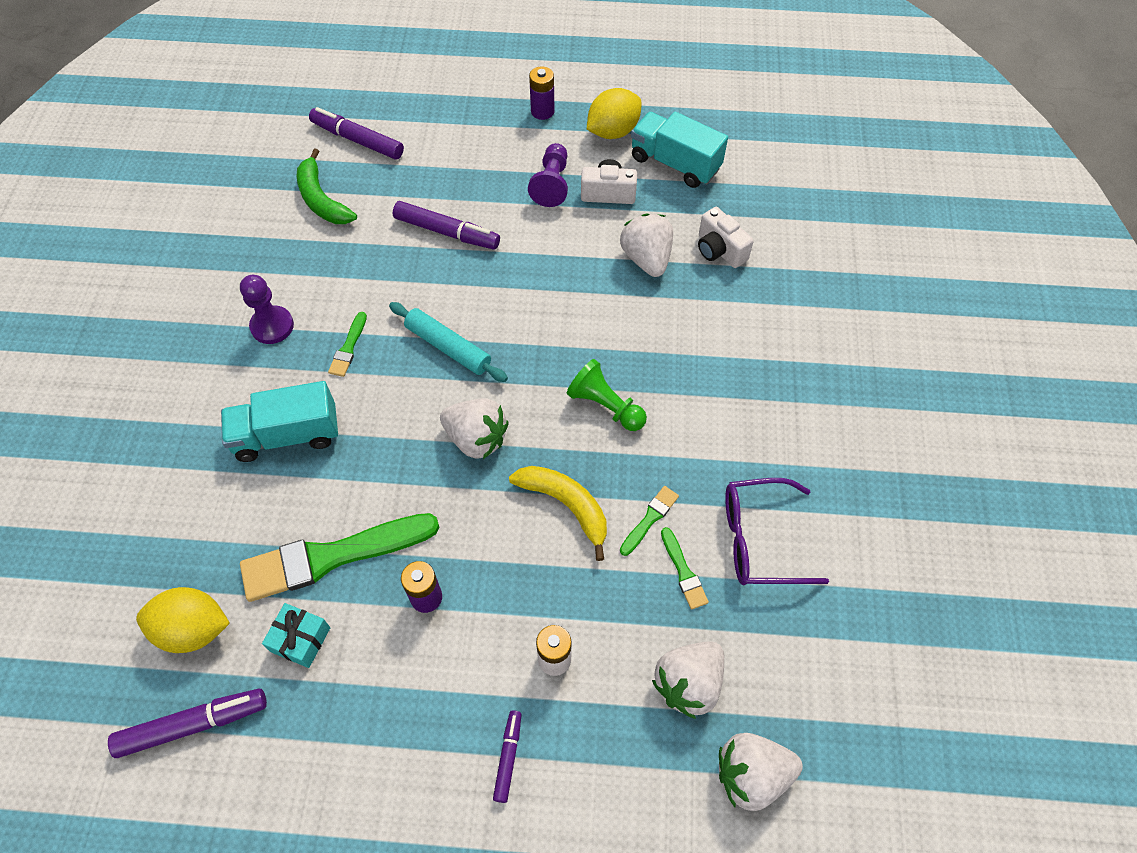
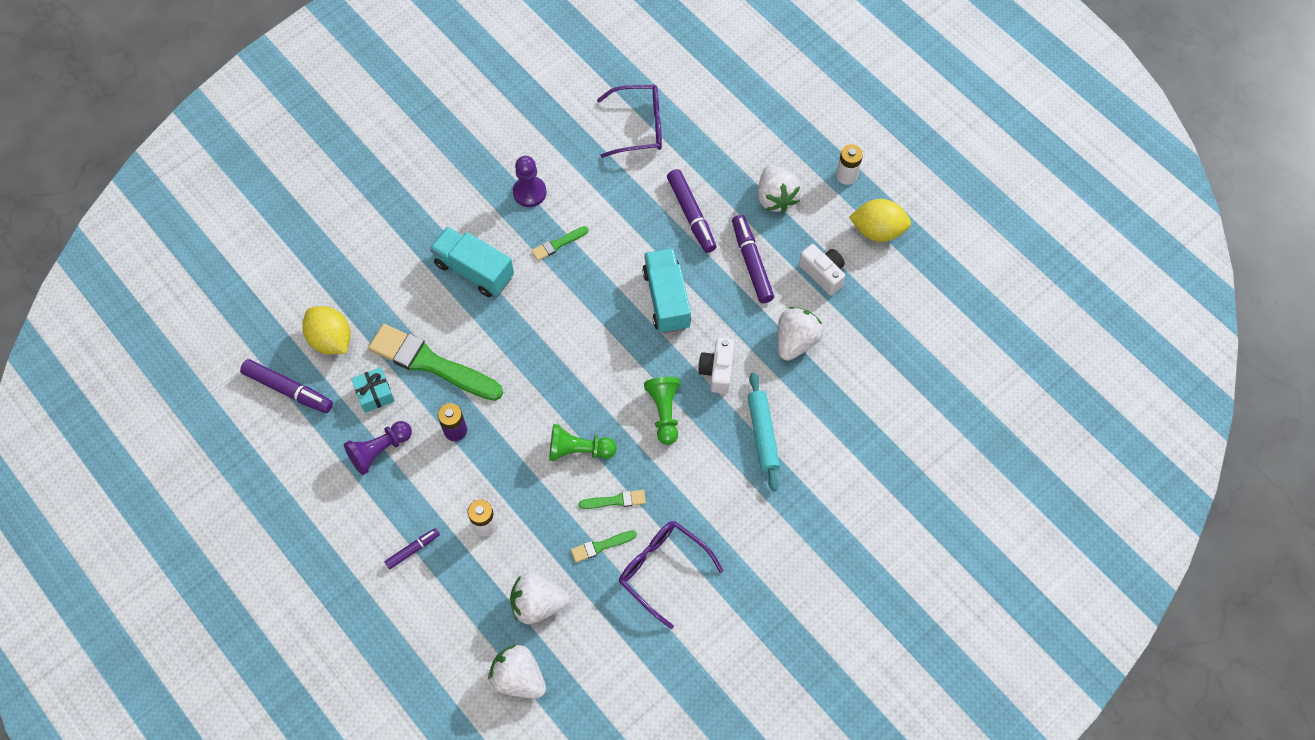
camera: 45 degrees right, 5 degrees up
(322, 199) = (639, 126): green banana -> purple glasses
(357, 140) = (703, 99): purple marker -> purple marker (751, 263)
(448, 347) = (613, 294): turquoise rolling pin -> turquoise rolling pin (762, 434)
(476, 439) = (571, 365): white strawberry -> white strawberry (776, 198)
(542, 111) = (846, 175): purple battery -> white battery
(552, 184) = (793, 236): purple pawn -> purple pawn (379, 450)
(566, 505) = (579, 450): yellow banana -> green pawn
(675, 163) = (892, 290): turquoise truck -> turquoise truck (666, 299)
(683, 571) = (601, 546): green brush -> green brush turned 45 degrees clockwise
(719, 250) = (850, 376): white camera -> white camera (717, 370)

